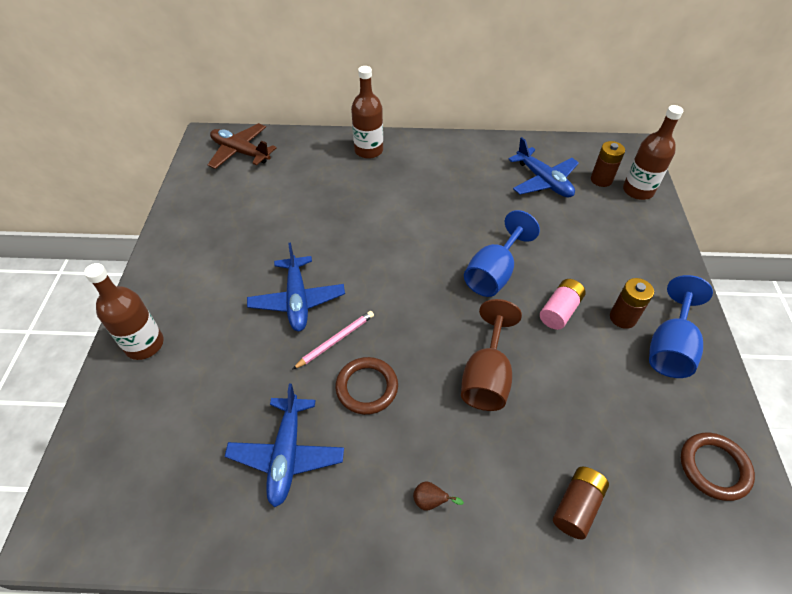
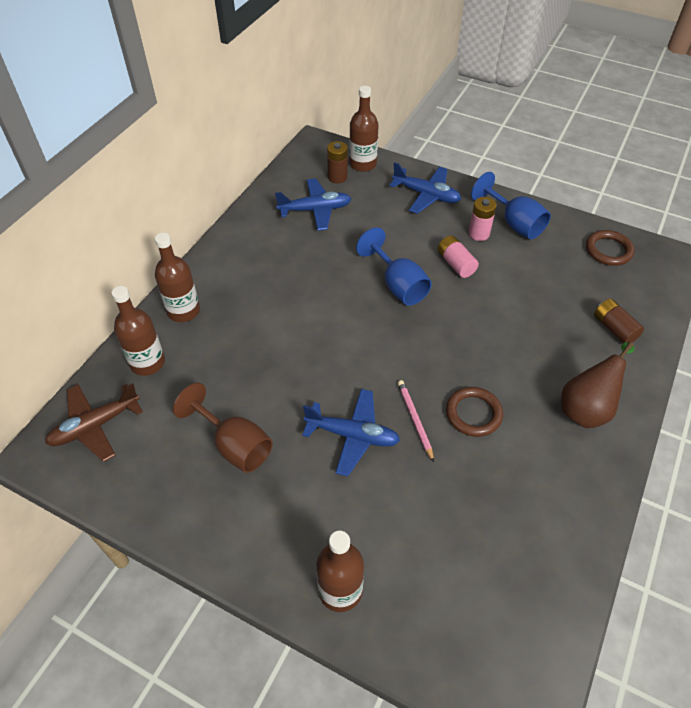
camera: 65 degrees left, 0 degrees up
(287, 454) = (516, 493): blue plane -> blue plane (426, 195)
(308, 153) = (147, 363): none -> brown bottle
(431, 501) = (586, 408): brown pear -> brown pear, size x2.50
(486, 376) = (496, 332): brown goblet -> brown goblet (234, 445)
(622, 318) = (479, 233): brown battery -> pink battery

